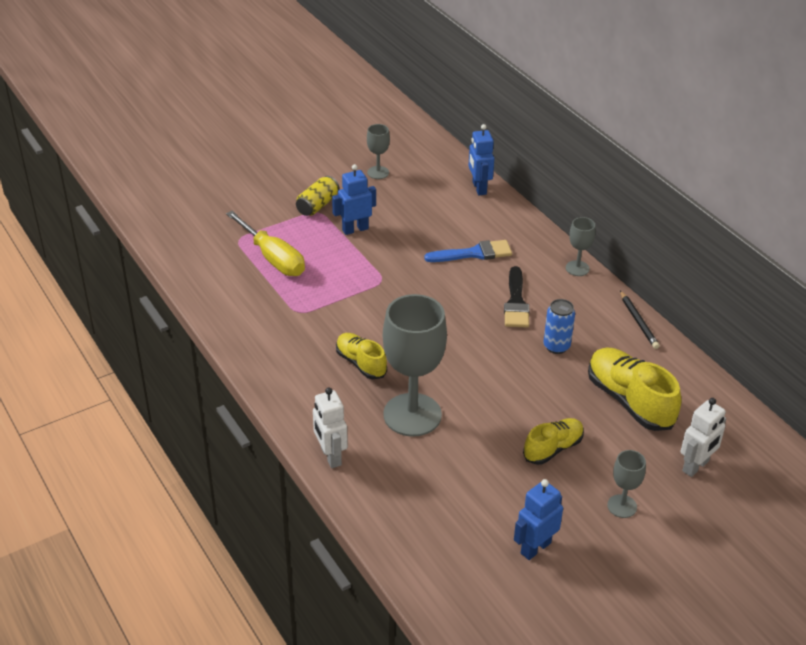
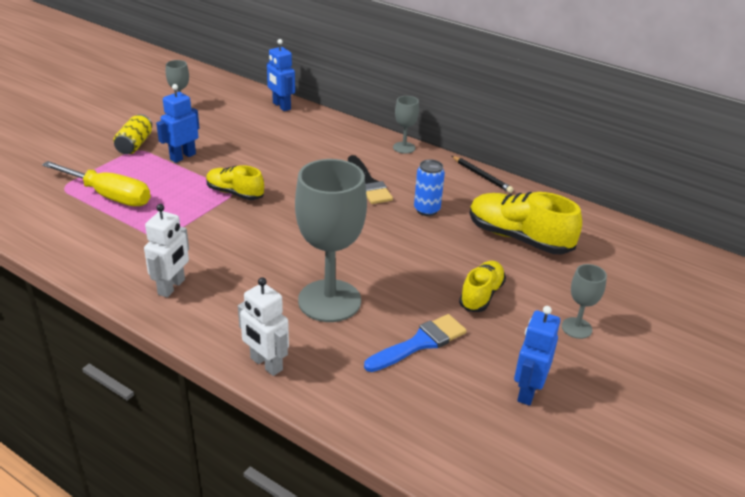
camera: 25 degrees left, 5 degrees down
(361, 363) = (250, 267): yellow shoe -> yellow shoe (235, 193)
(473, 253) = (306, 154): blue brush -> blue brush (420, 343)
(696, 466) = (611, 276): white robot -> white robot (172, 287)

